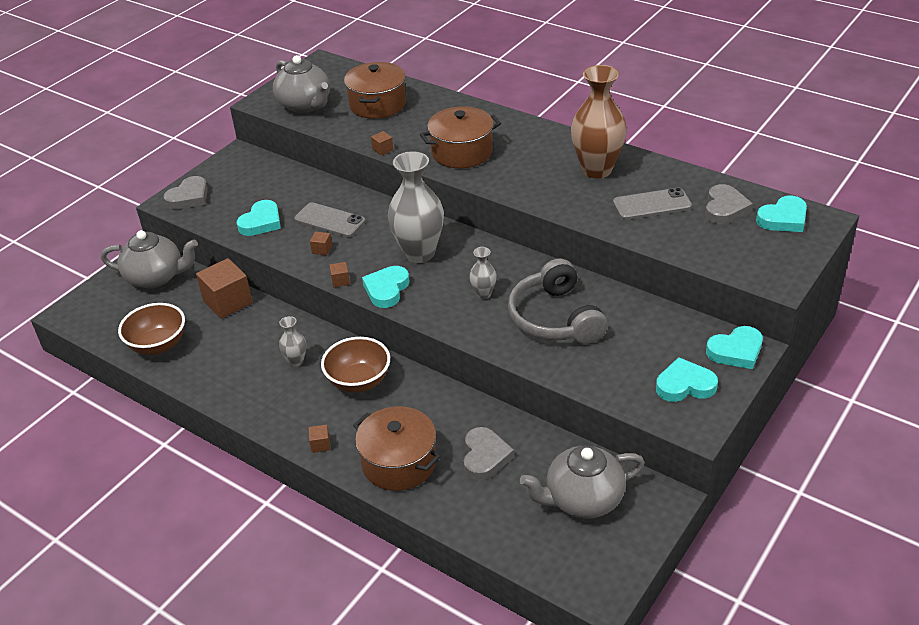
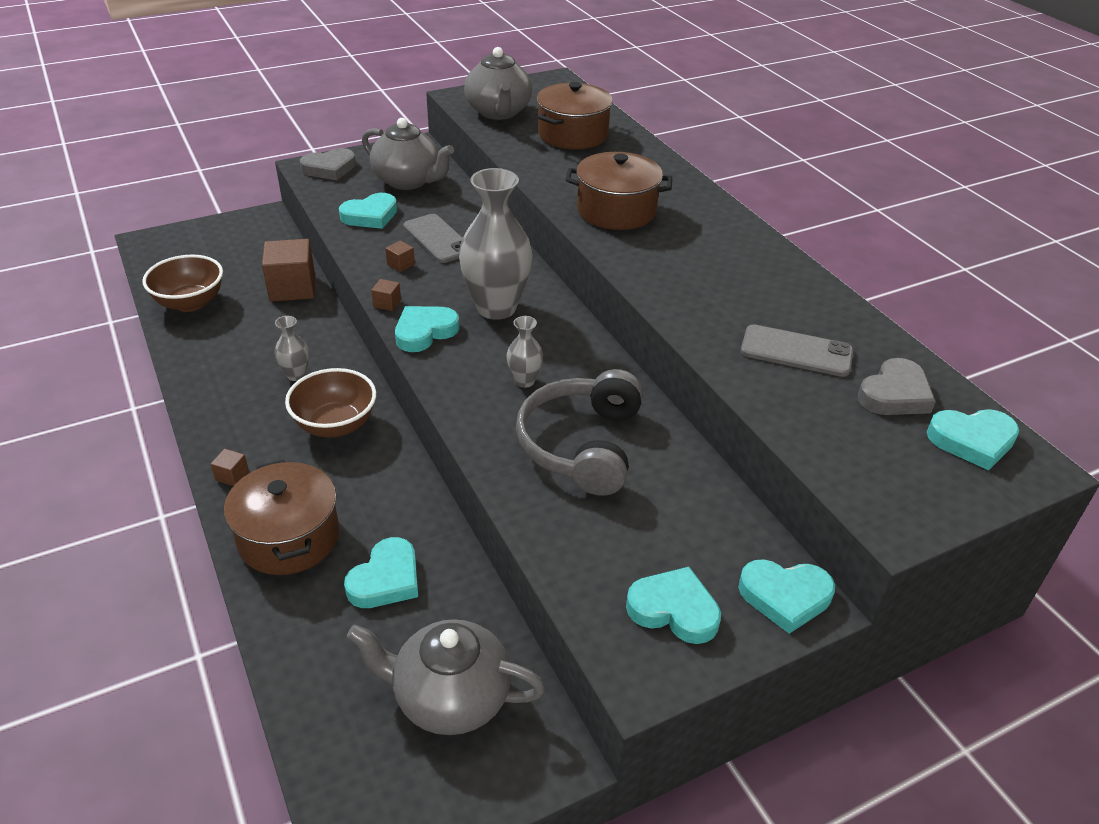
camera: 25 degrees right, 0 degrees up
(156, 277) = (254, 239): grey teapot -> grey teapot (408, 181)
(382, 149) = (533, 179): brown cube -> none
(485, 457) = (386, 579): grey heart -> turquoise heart
(597, 170) = (760, 285): brown vase -> none

